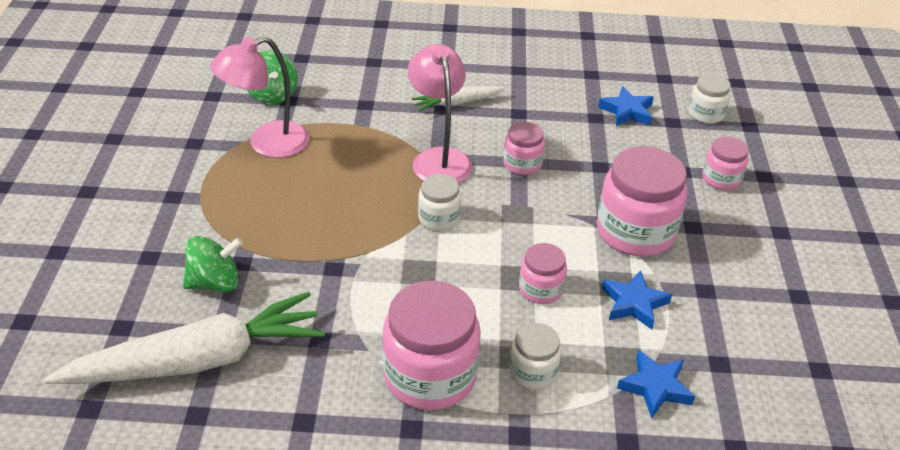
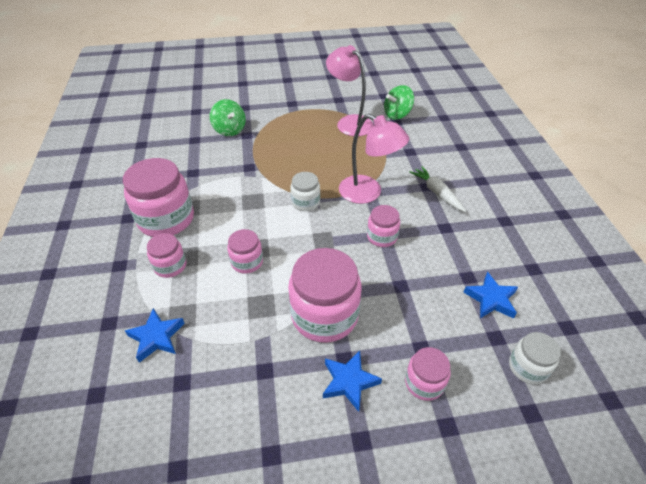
camera: 80 degrees right, 5 degrees up
(198, 360) = (175, 137): white carrot -> none
(439, 158) = (368, 193): pink lamp -> pink lamp turned 60 degrees clockwise
(533, 371) = (170, 266): white jar -> pink jar
(634, 304) = (241, 319): blue star -> blue star (349, 382)

